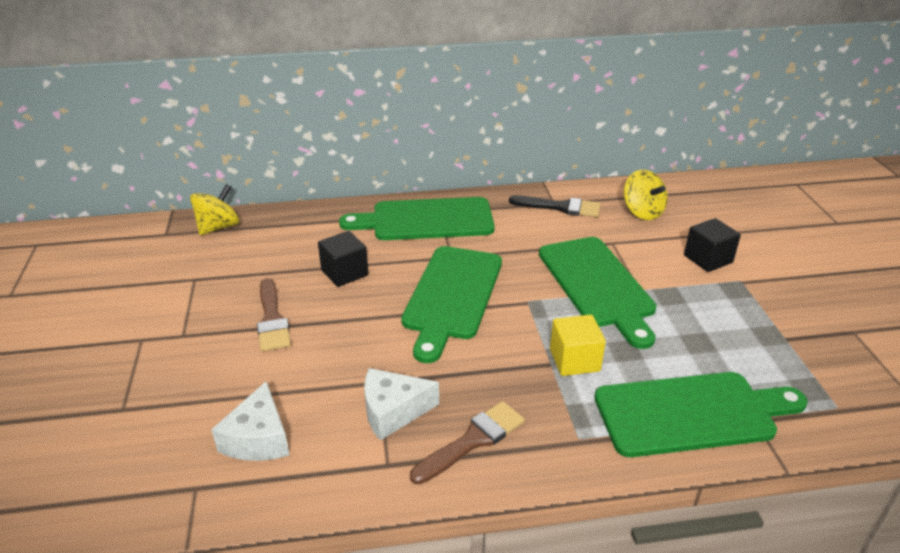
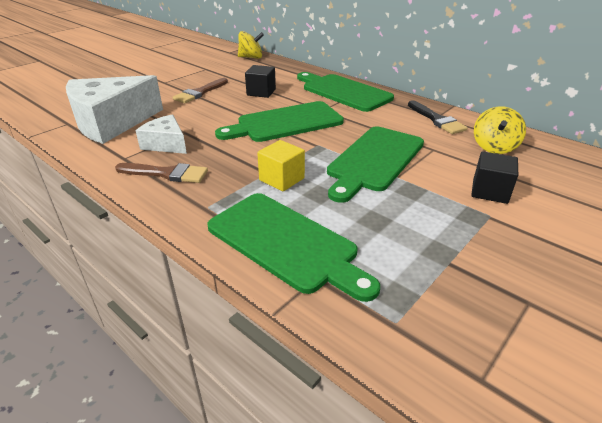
camera: 50 degrees right, 0 degrees up
(258, 438) = (112, 122): white cheese -> white cheese, size x1.91

